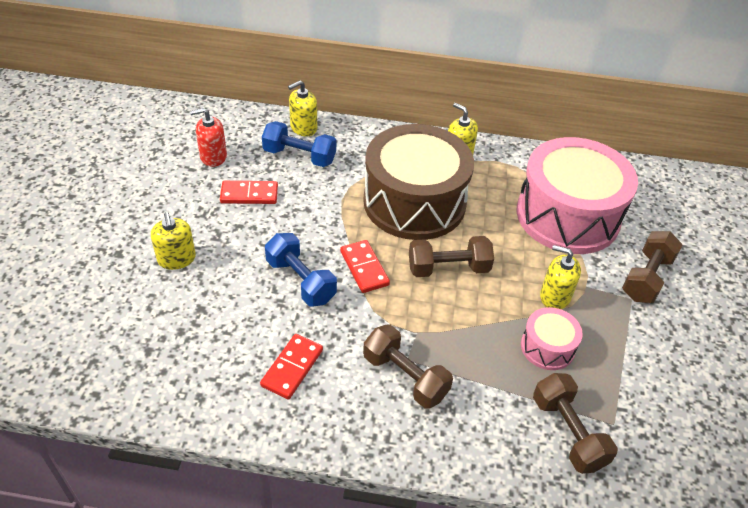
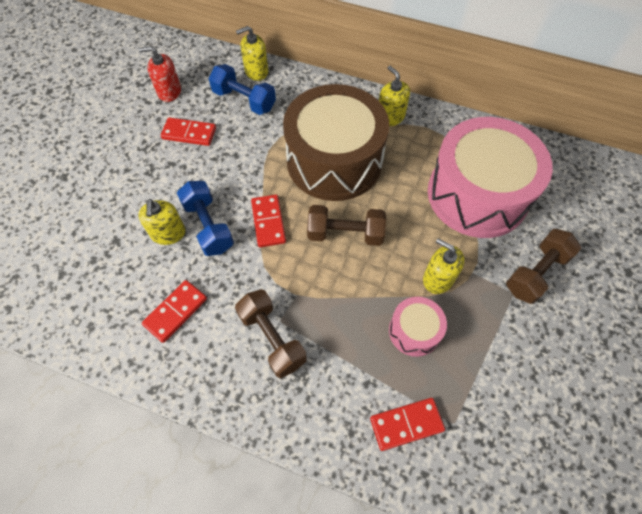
camera: 15 degrees right, 15 degrees up
(176, 259) = (109, 189): yellow soap dispenser -> yellow soap dispenser (168, 233)
(568, 432) = (406, 424): brown dumbbell -> red domino

